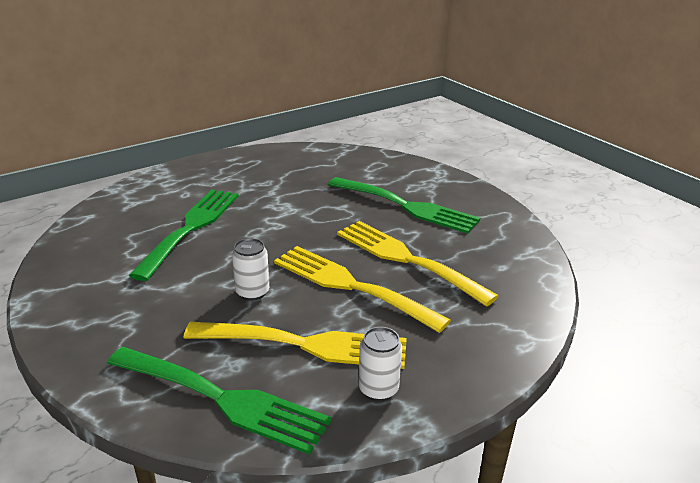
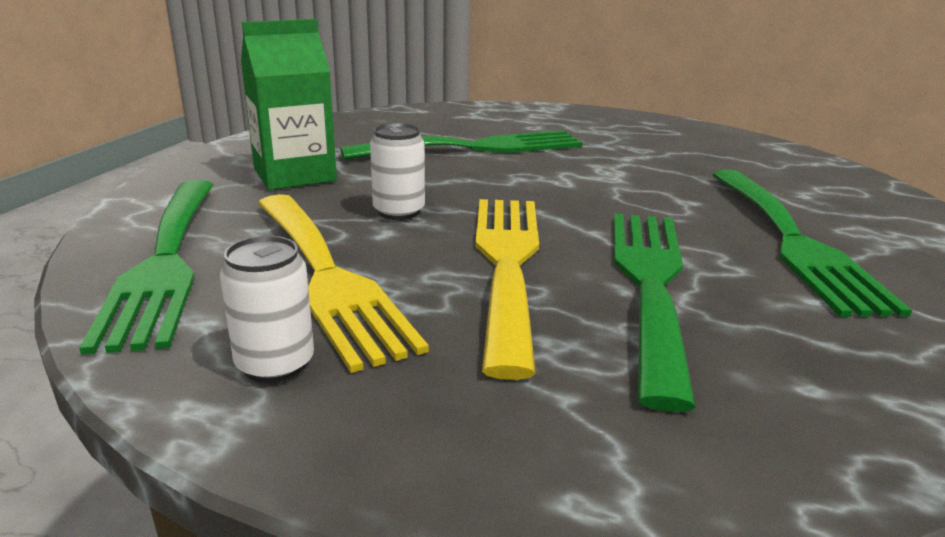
camera: 55 degrees right, 5 degrees down
(142, 309) = (294, 175): none -> green carton
(406, 259) = (650, 284): yellow fork -> green fork

